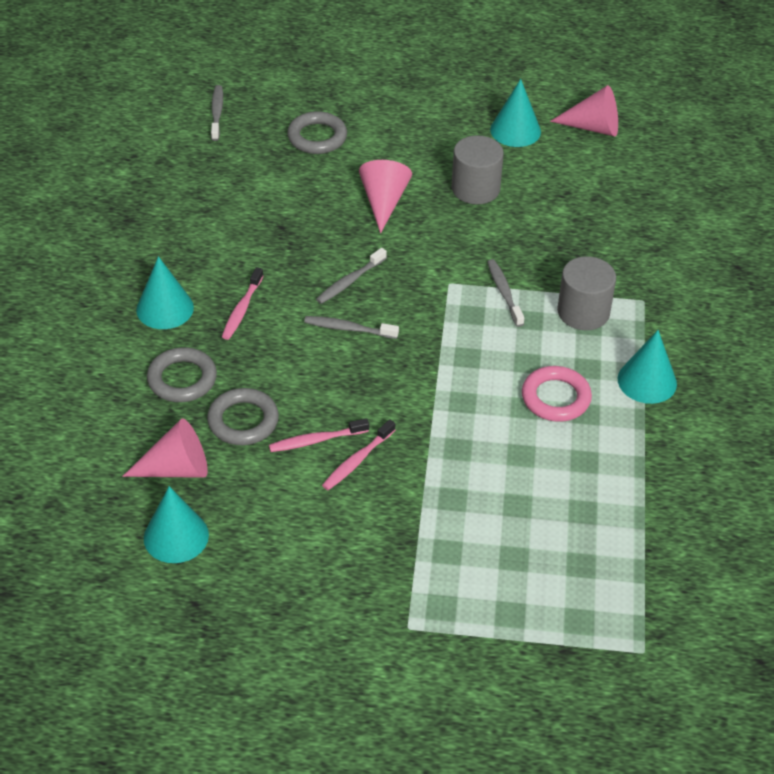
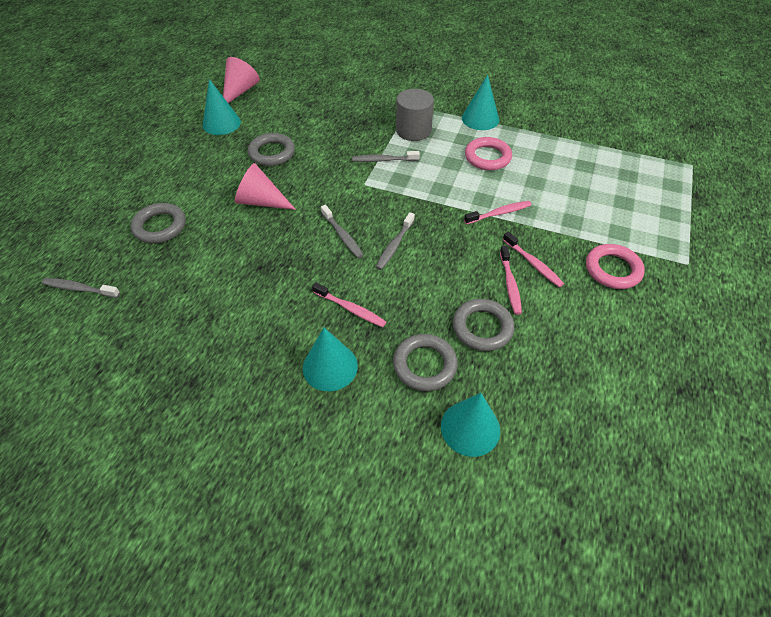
camera: 75 degrees left, 5 degrees up
(176, 469) = (531, 384): pink cone -> none
(176, 536) = (609, 394): turquoise cone -> turquoise cone (470, 428)
(371, 542) = (612, 269): none -> pink ring
(440, 420) = (499, 213): none -> pink toothbrush
(475, 188) = (272, 153): grey cylinder -> grey ring

